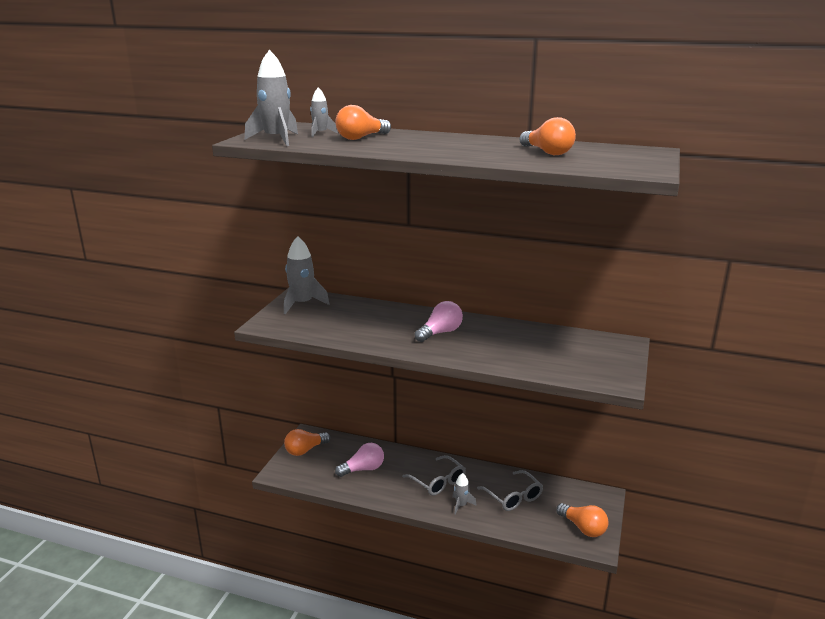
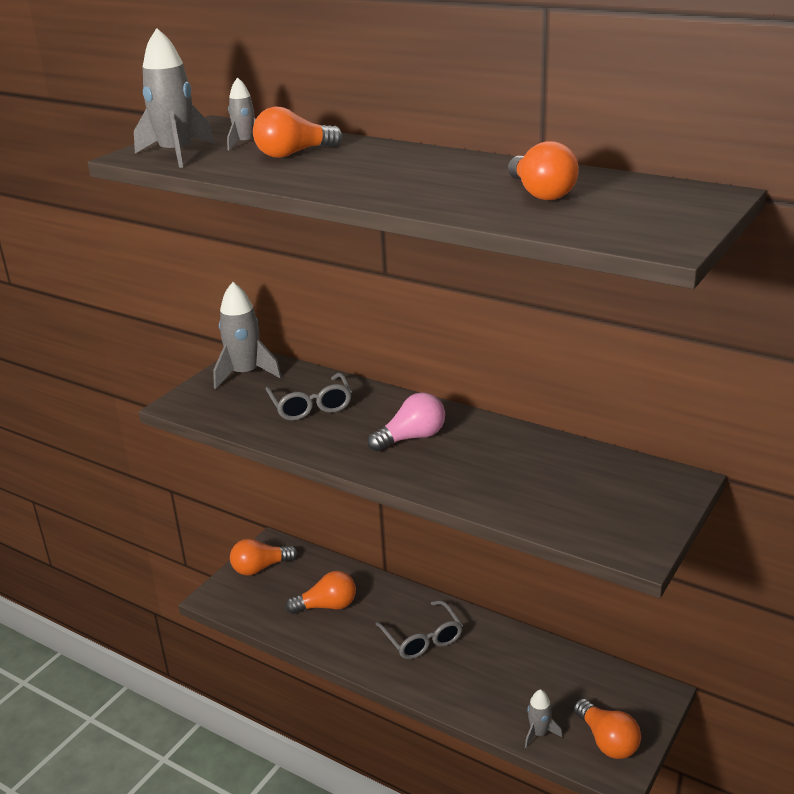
camera: 15 degrees right, 5 degrees up
(363, 469) = (327, 606): pink light bulb -> orange light bulb
(461, 505) = (442, 679): grey rocket -> grey rocket (539, 733)
(513, 497) = (521, 677): grey glasses -> grey glasses (311, 406)

